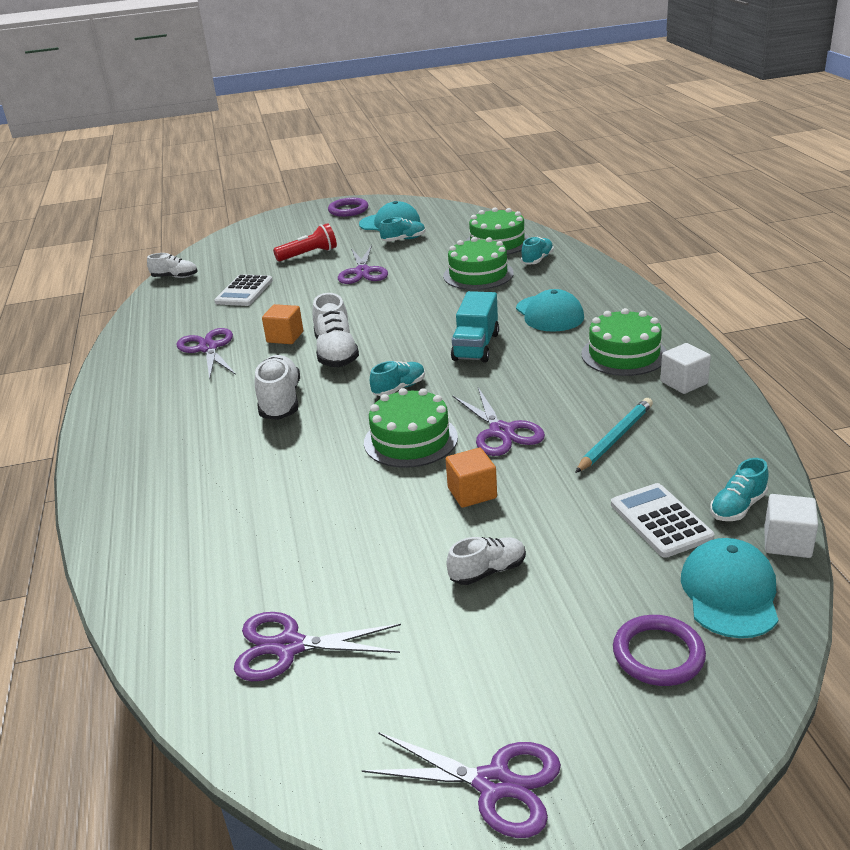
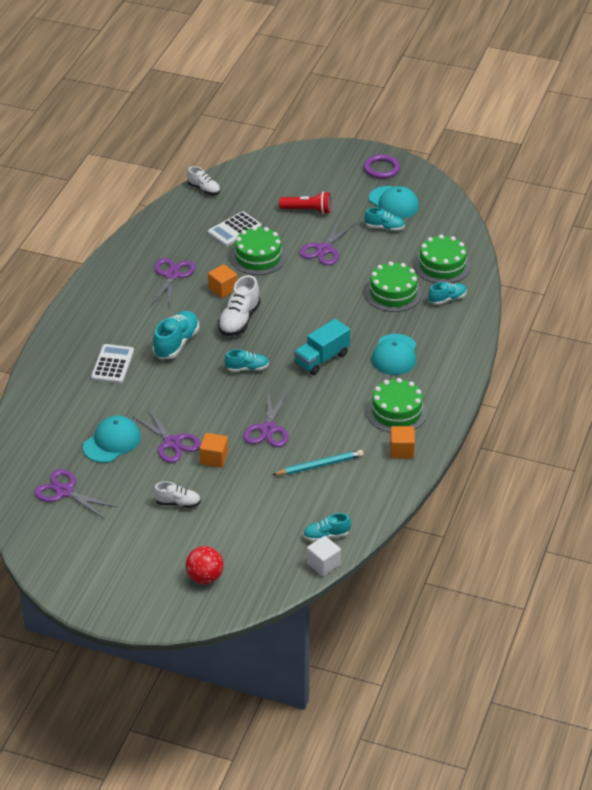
camera: 30 degrees right, 10 degrees up
(280, 402) = (176, 343): white shoe -> turquoise shoe
(410, 440) = (218, 409): green cake -> green cake (258, 257)
(494, 784) = (91, 587): purple scissors -> purple scissors (172, 443)
(658, 654) = (205, 577): purple ring -> red ball
(660, 521) = (282, 522): white calculator -> white calculator (112, 364)
(683, 383) = (402, 450): white cube -> orange cube
(729, 592) = (267, 570): turquoise cap -> turquoise cap (112, 442)

